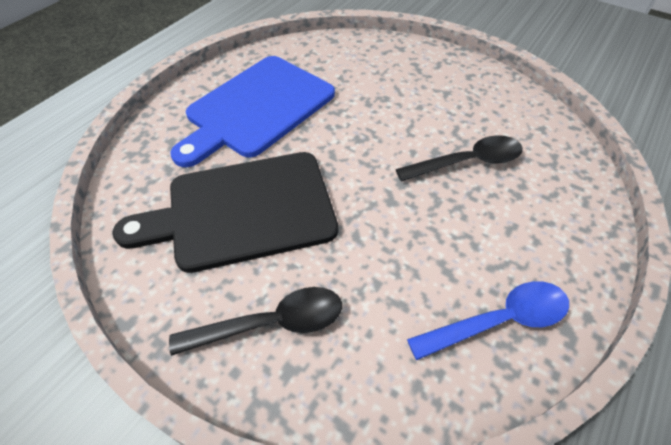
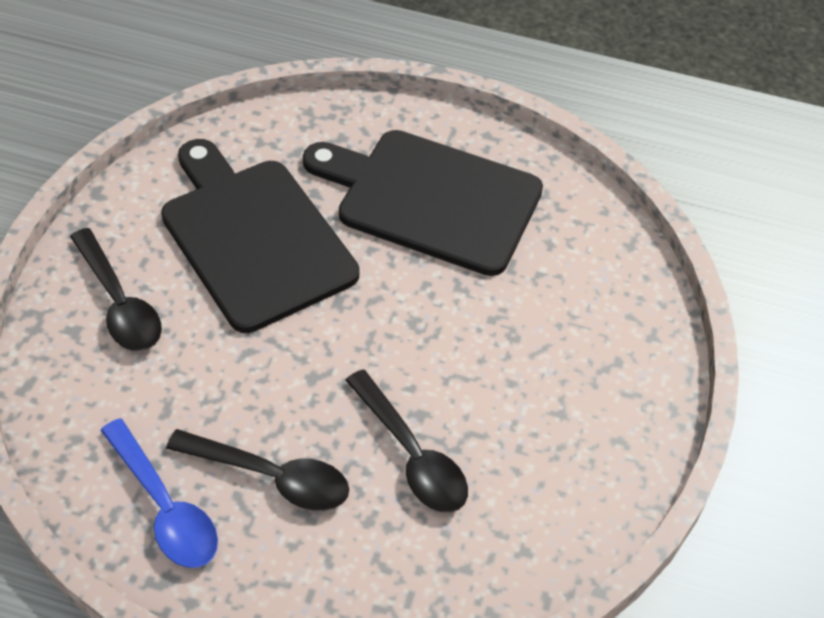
camera: 70 degrees right, 0 degrees up
(257, 108) = (431, 199): blue cutting board -> black cutting board
(476, 242) = (270, 476): none -> black spoon

